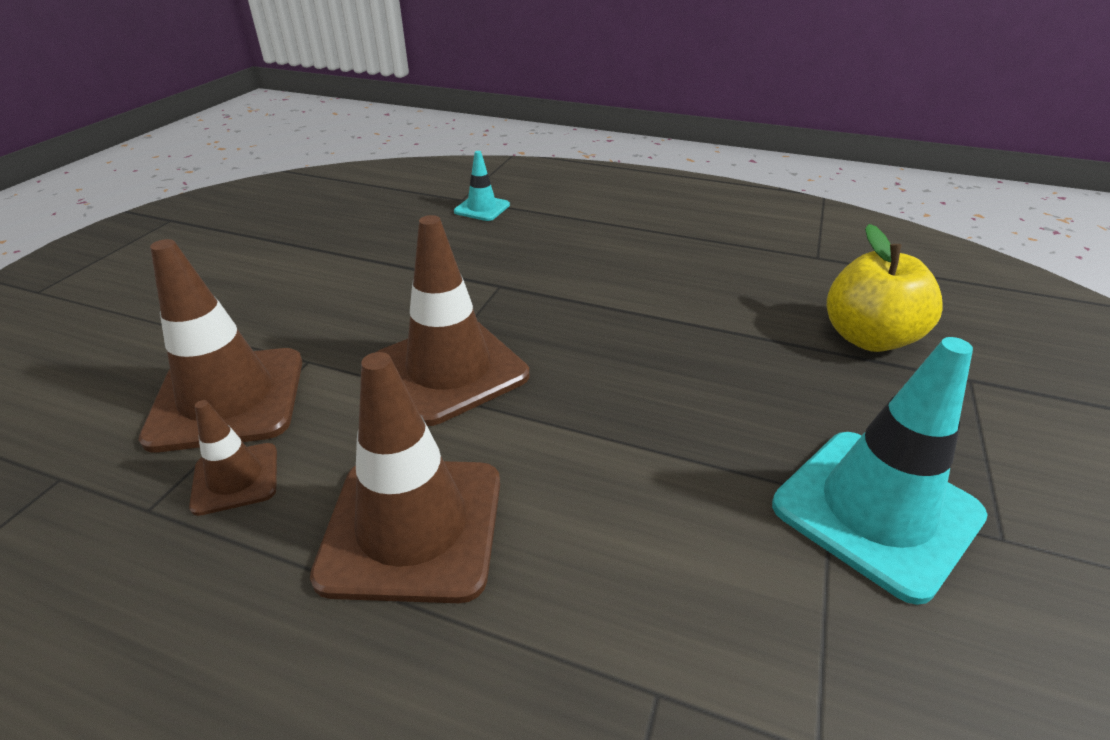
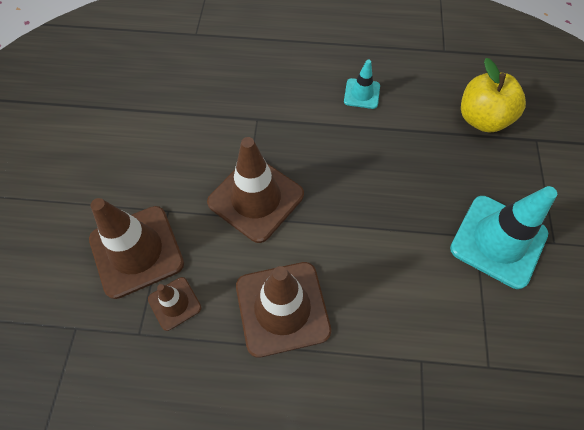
camera: 15 degrees left, 25 degrees up
(482, 208) = (214, 42): turquoise traffic cone -> turquoise traffic cone (362, 94)

